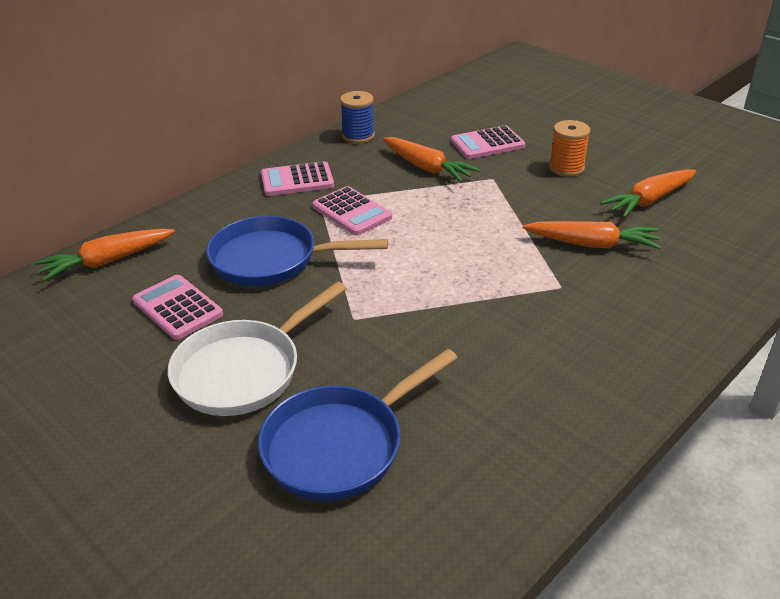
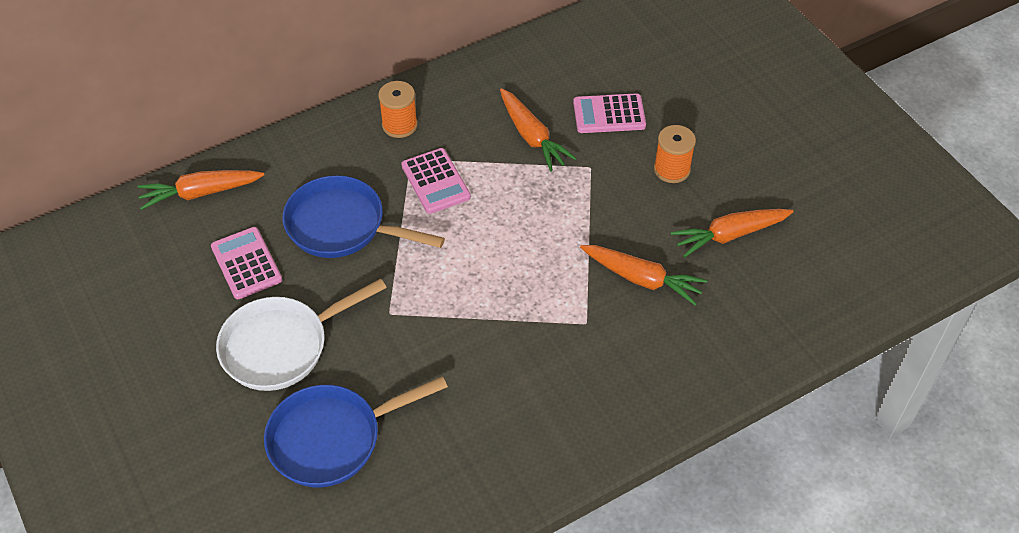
camera: 15 degrees right, 15 degrees up
(297, 180) = (399, 125): pink calculator -> orange spool
(358, 136) = (482, 72): blue spool -> none

